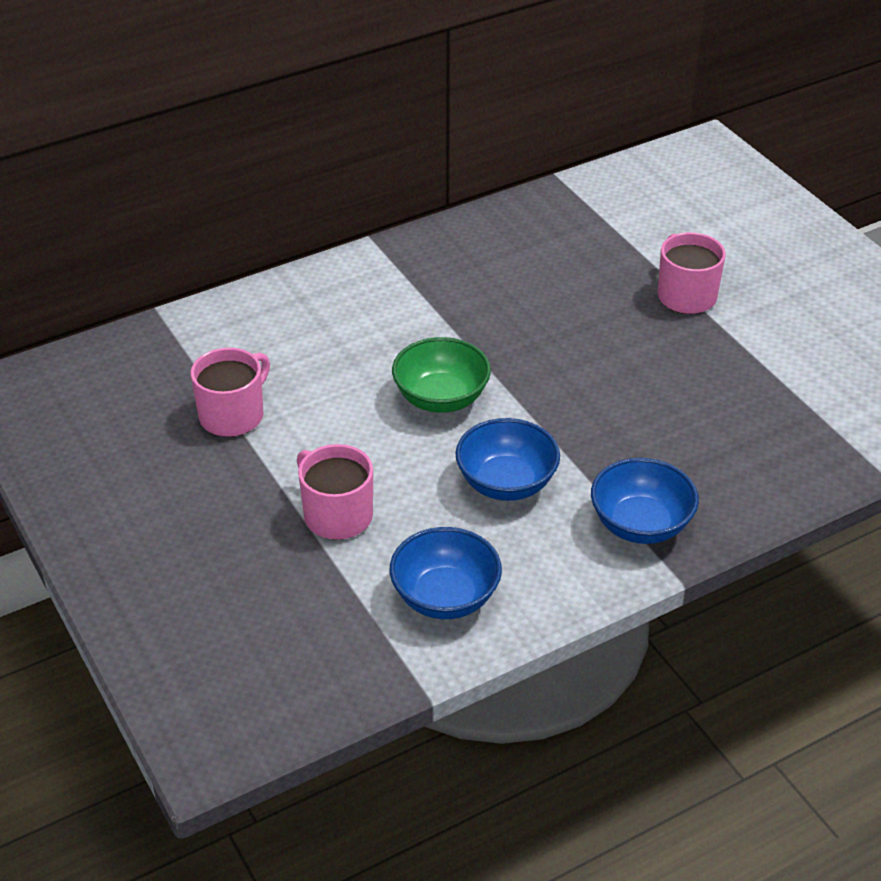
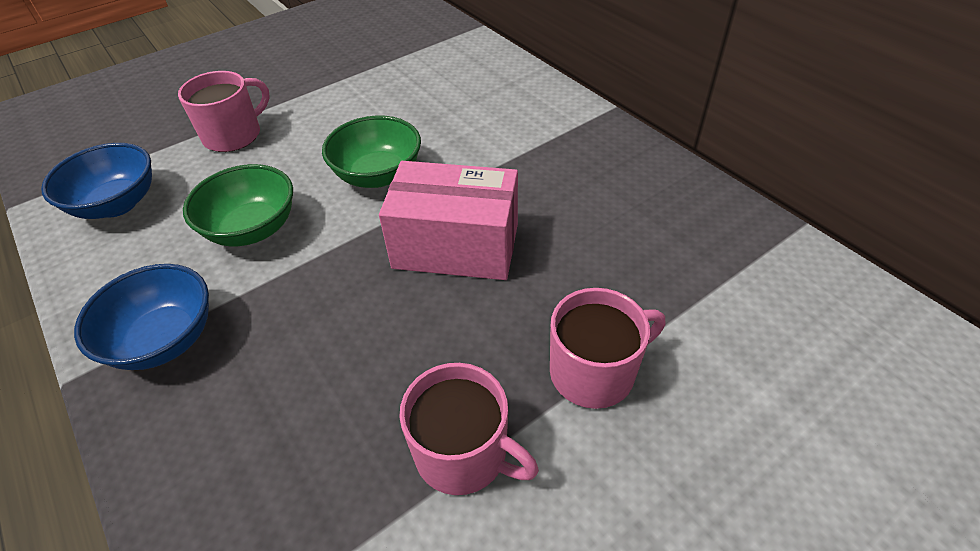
camera: 85 degrees right, 5 degrees up
(233, 415) = (358, 73): pink mug -> pink mug (464, 453)
(506, 483) = (252, 229): blue bowl -> green bowl
(551, 352) = (456, 246): none -> pink box

